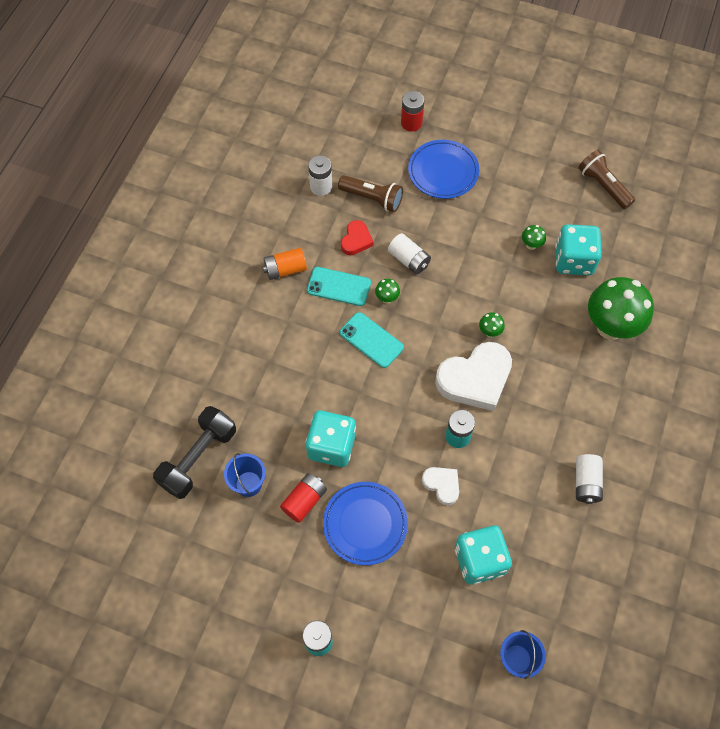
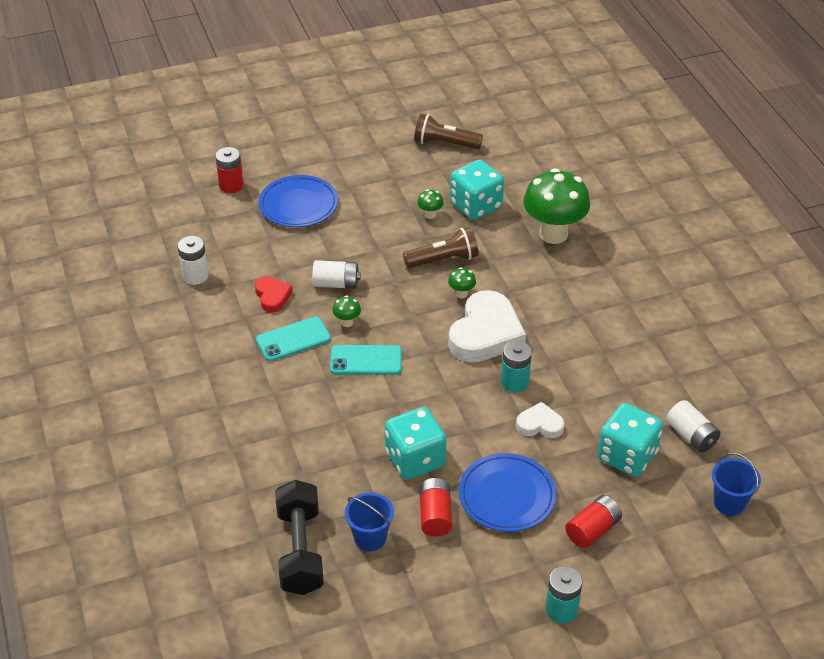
camera: 40 degrees left, 20 degrees down
(285, 269) = (228, 356): orange battery -> none
(372, 198) = (254, 258): brown flashlight -> brown flashlight (443, 260)
(397, 599) = (592, 530): none -> red battery
(586, 482) = (649, 348): white battery -> white battery (691, 435)

